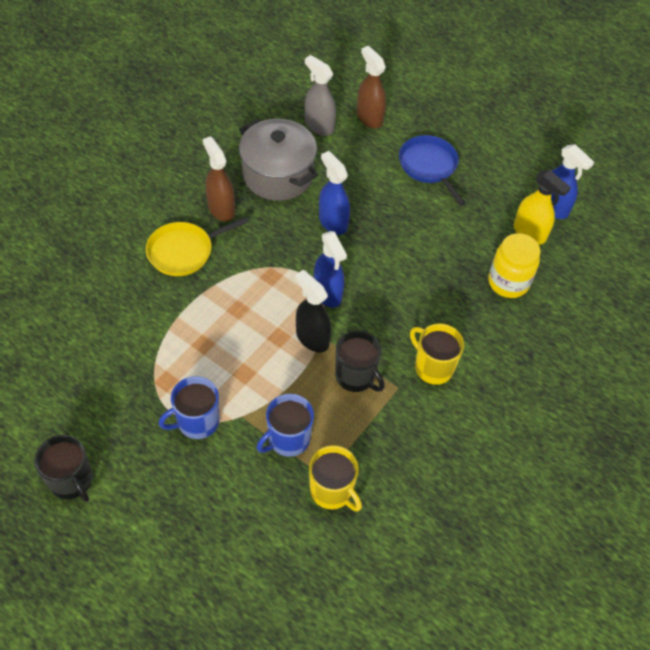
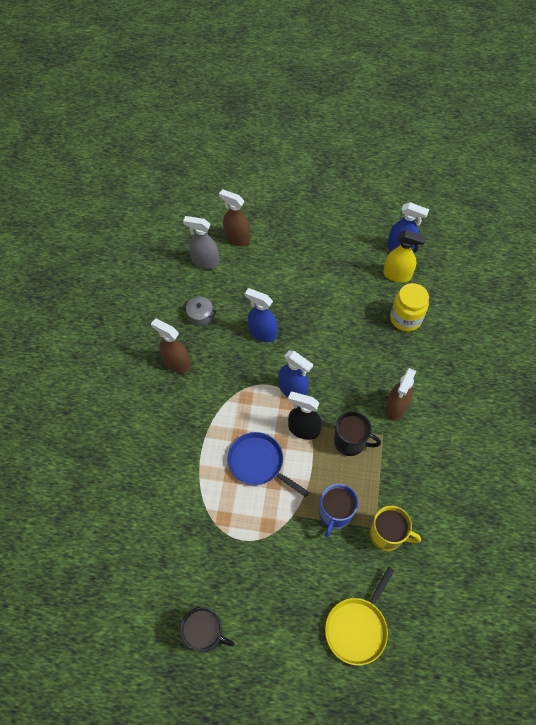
camera: 25 degrees left, 5 degrees up
(183, 251) = (171, 411): yellow pan -> yellow pan (357, 628)
(197, 422) = (265, 537): blue mug -> none
(278, 175) = (200, 315): grey pot -> grey pot, size x0.43
(429, 166) = (301, 257): blue pan -> blue pan (258, 463)
(433, 367) = (395, 407): yellow mug -> brown spray bottle

